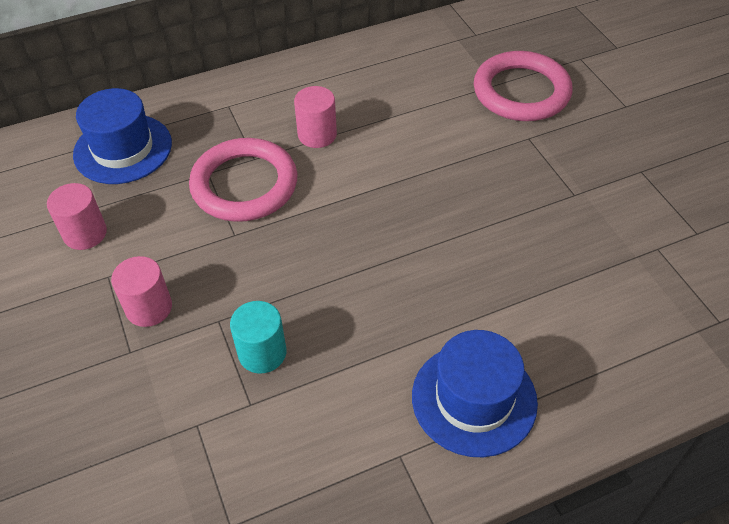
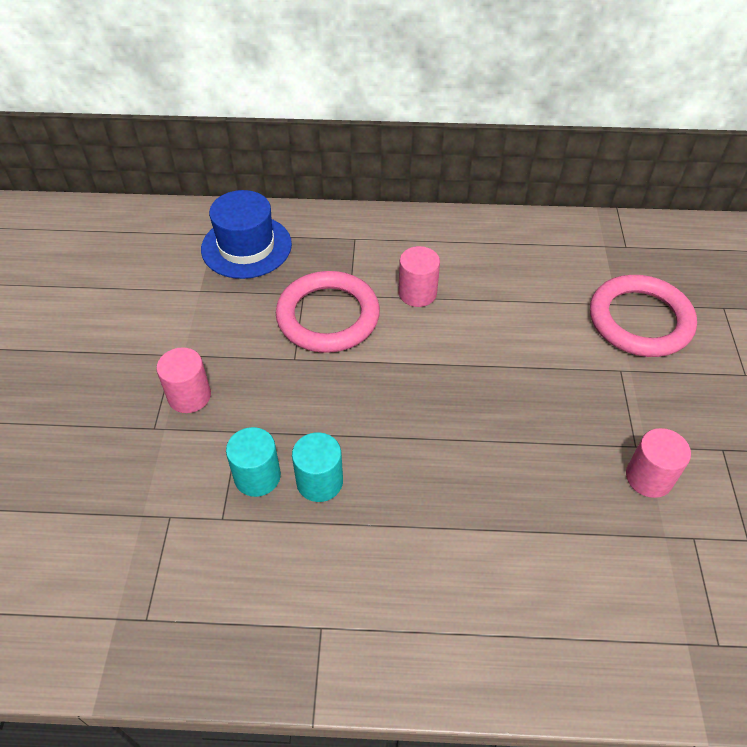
camera: 25 degrees right, 0 degrees up
(85, 233) = (176, 310): pink cylinder -> pink cylinder (649, 477)
(324, 333) = (319, 482): none -> turquoise cylinder
(474, 399) = (418, 606): blue hat -> none

